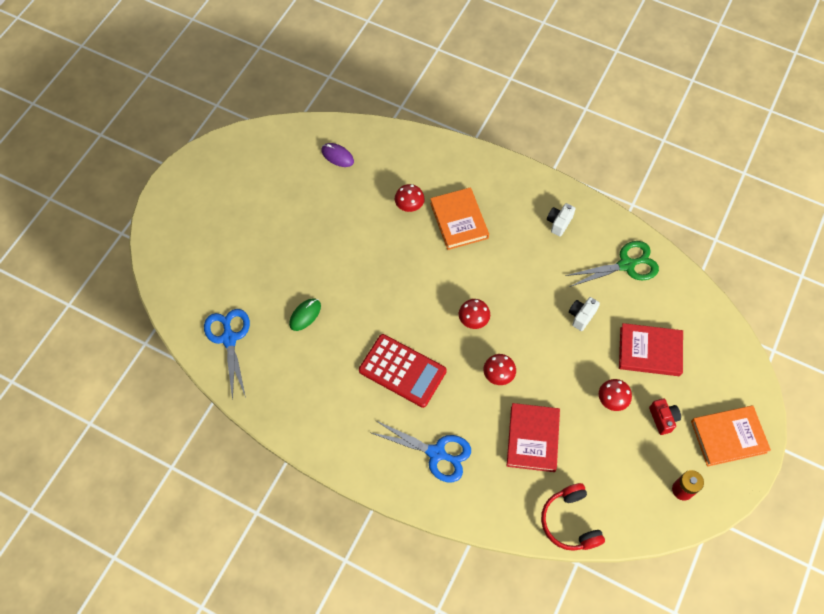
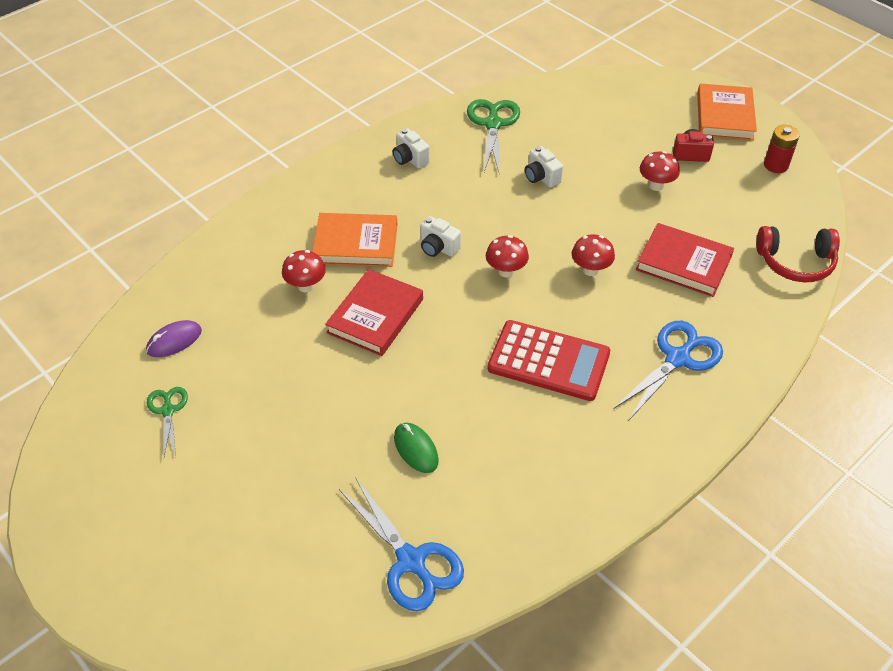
camera: 70 degrees left, 15 degrees down
(229, 338) = (411, 561): blue scissors -> blue scissors turned 135 degrees counterclockwise
(287, 176) = (168, 410): none -> green scissors
(402, 371) = (548, 361): red calculator -> red calculator turned 60 degrees clockwise
(477, 271) = (438, 248): none -> white camera
(649, 351) = (606, 139): red book -> red book (375, 316)

